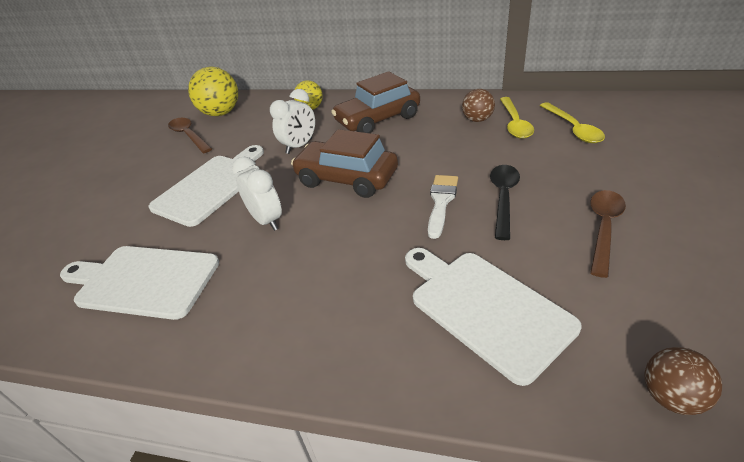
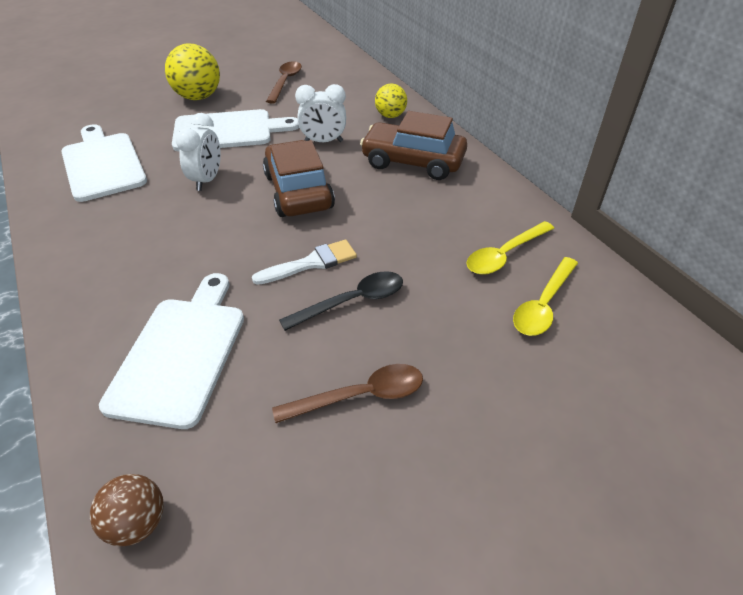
camera: 45 degrees right, 5 degrees up
(221, 113) = (333, 77): yellow ball -> yellow ball (198, 97)
(477, 120) = (483, 225): brown ball -> none

